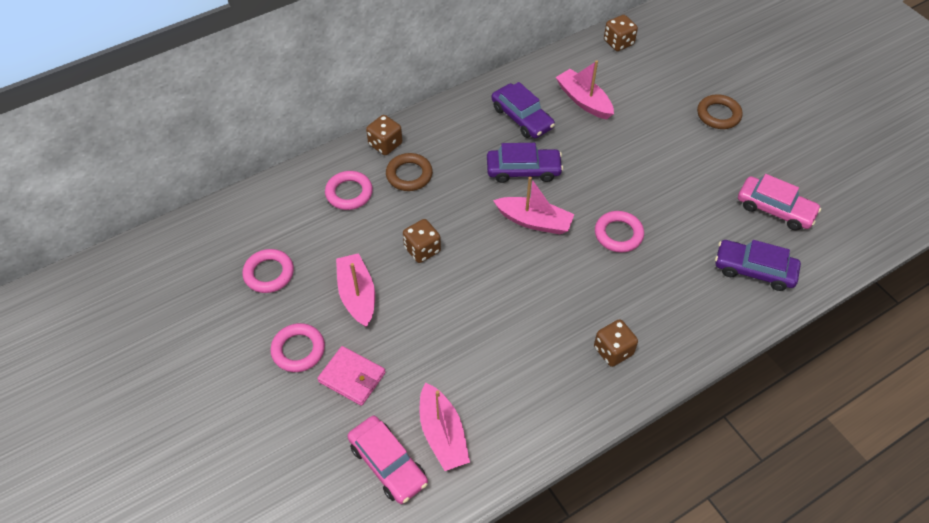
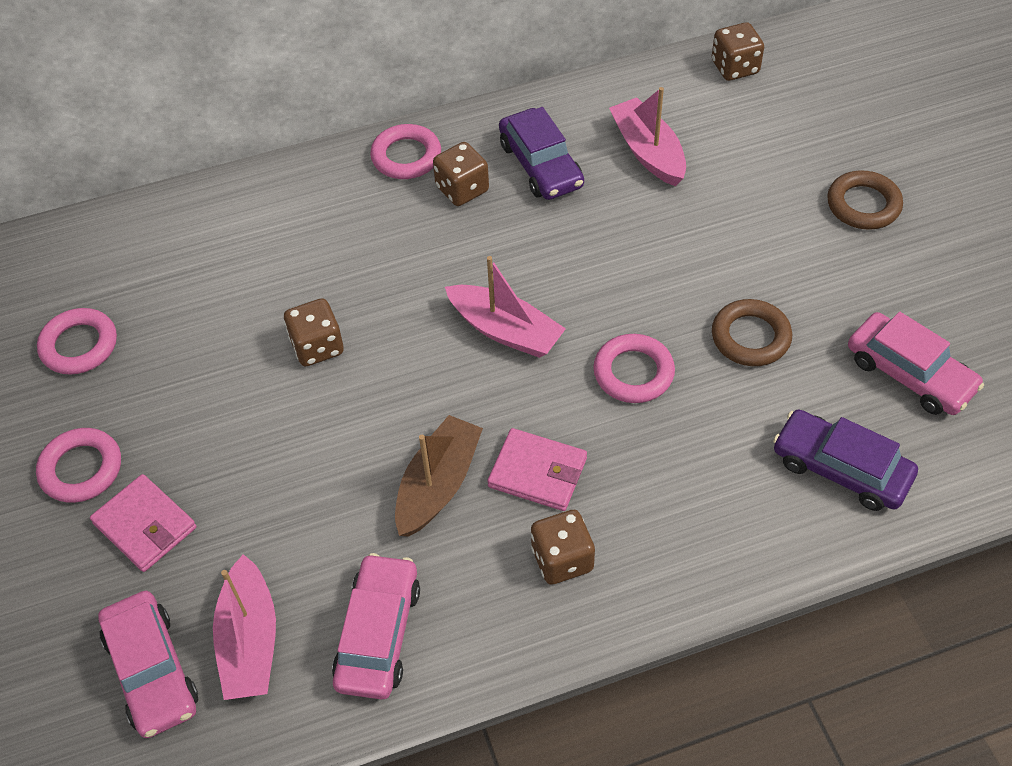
camera: 15 degrees right, 0 degrees up
(349, 193) = (238, 242): pink ring -> pink ring (406, 156)
(357, 295) = (196, 401): pink boat -> none
(385, 144) = (317, 176): brown dice -> brown dice (462, 189)
(409, 175) = (337, 228): brown ring -> brown ring (750, 337)
(519, 415) = (378, 634): none -> pink car
(523, 170) = (515, 247): purple car -> none
(525, 320) = (438, 485): none -> brown boat
(582, 303) = (537, 472): none -> pink wallet

